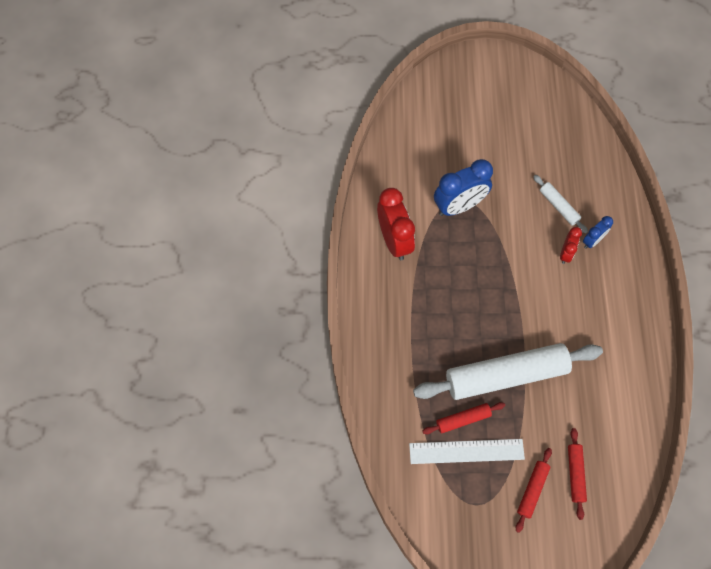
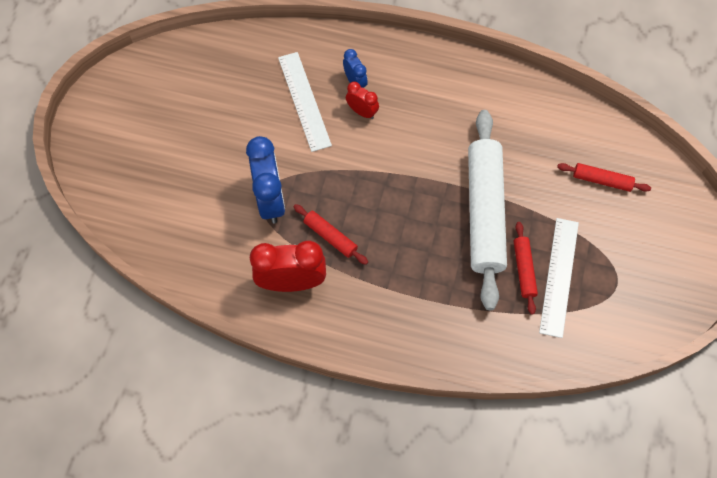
camera: 75 degrees left, 0 degrees up
(532, 490) = (611, 225): red rolling pin -> red rolling pin (330, 237)
(558, 206) = (304, 101): white rolling pin -> white ruler

